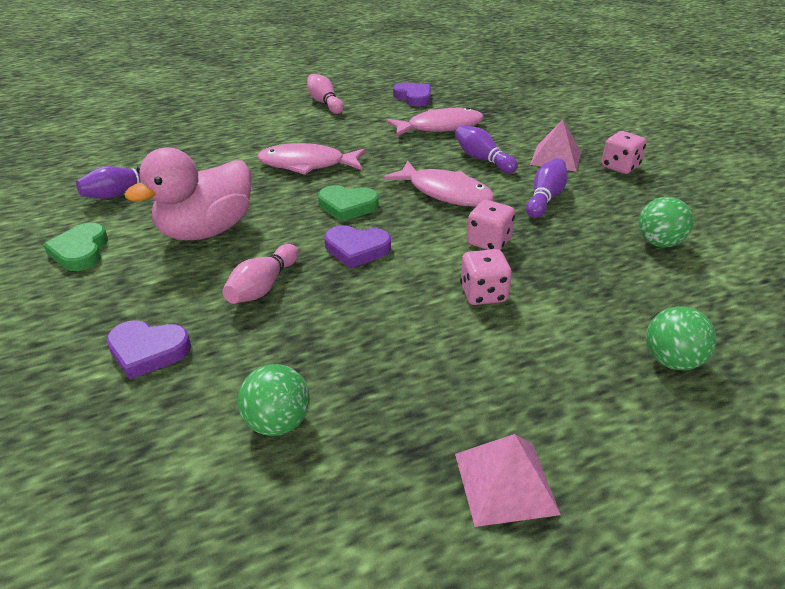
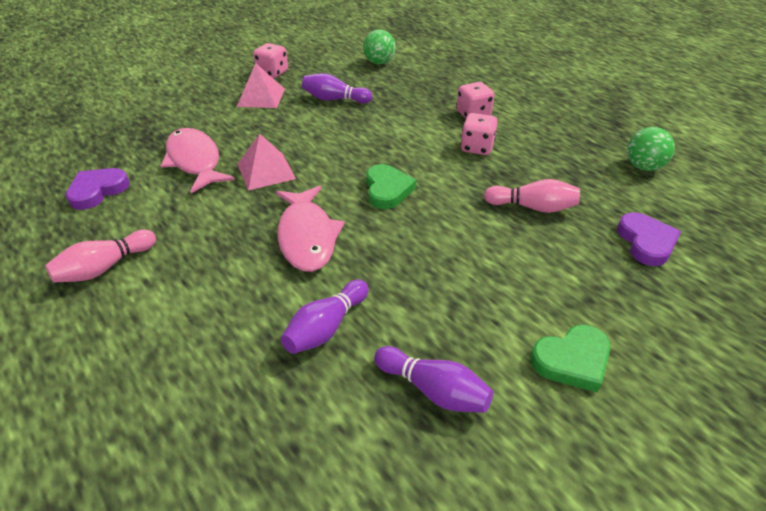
camera: 105 degrees left, 5 degrees up
(206, 231) = (476, 270): pink duck -> none
(357, 249) = (453, 172): purple heart -> none
(445, 193) = (342, 142): pink fish -> none
(482, 159) = (271, 130): purple bowling pin -> purple bowling pin (326, 327)
(488, 242) = (410, 117): pink dice -> pink dice (477, 147)
(505, 483) = (609, 98): pink pyramid -> pink pyramid (266, 171)
(671, 361) = (491, 63): green ball -> none

